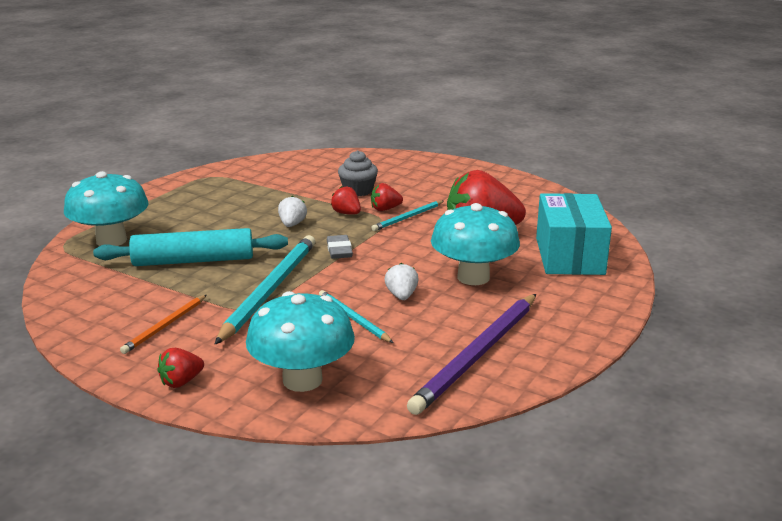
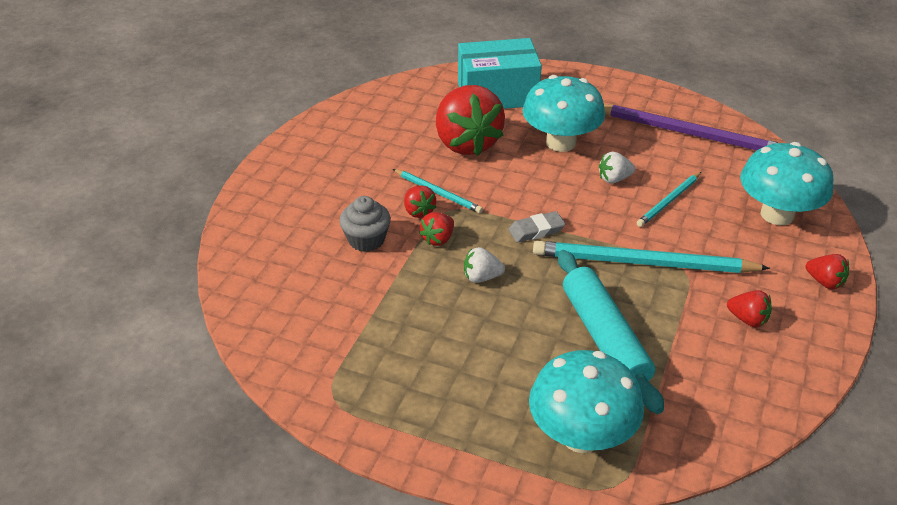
camera: 100 degrees left, 15 degrees up
(165, 326) = (748, 319): orange pencil -> red strawberry

